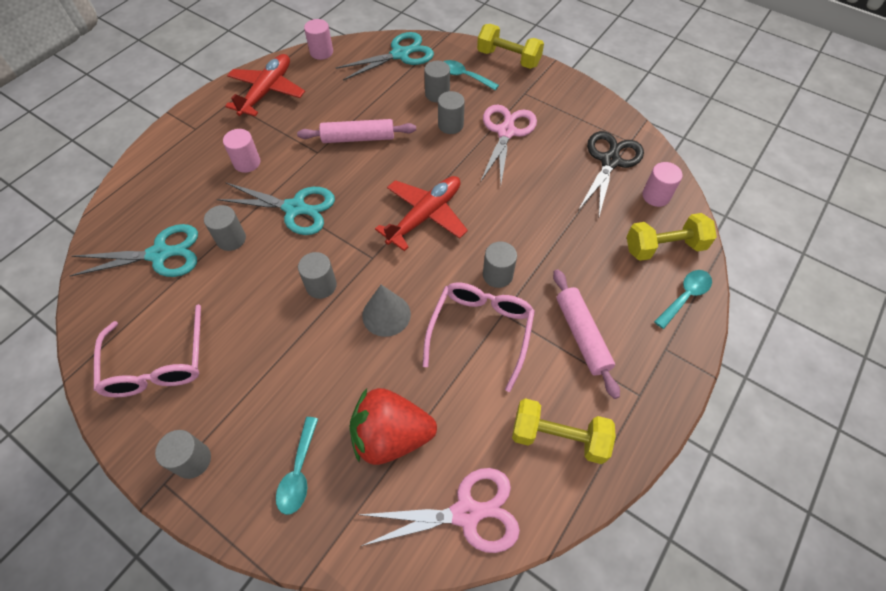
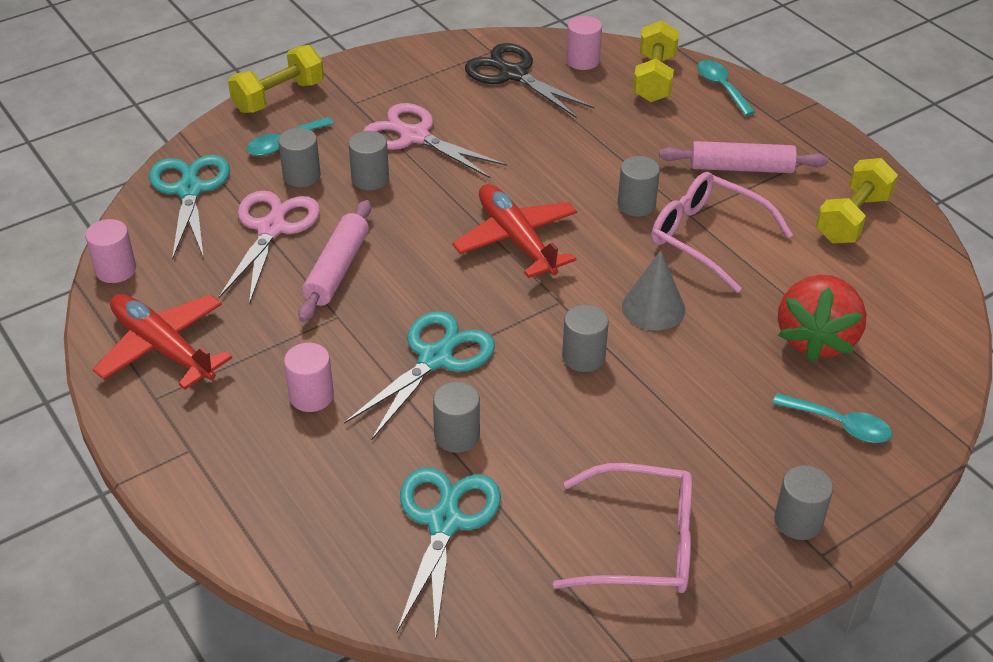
camera: 70 degrees left, 15 degrees down
(466, 513) = (917, 304): pink scissors -> pink scissors (271, 229)

